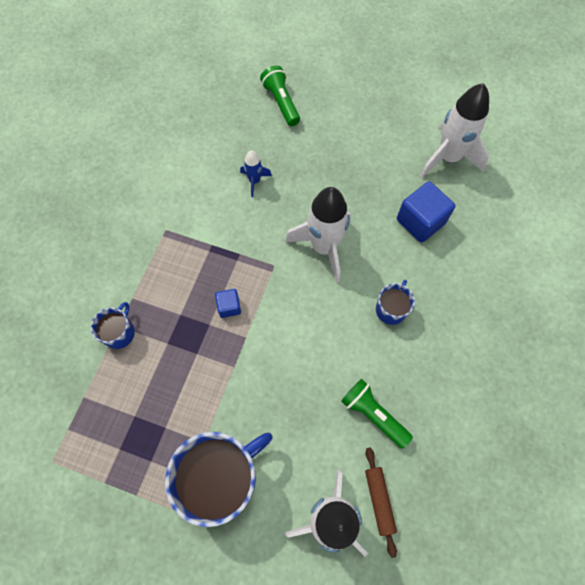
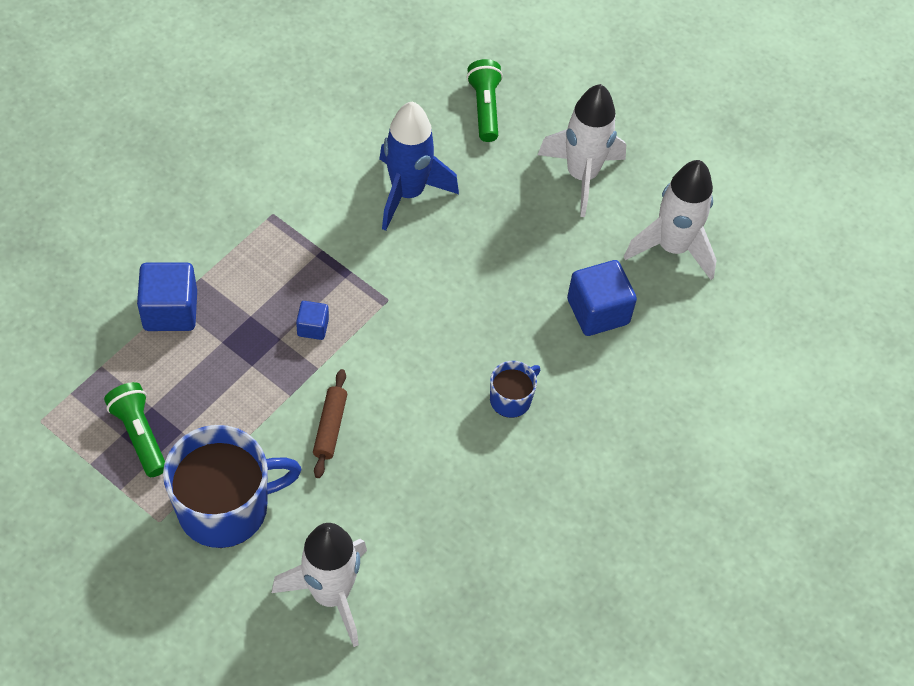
camera: 15 degrees right, 10 degrees down
(119, 332) = (170, 310): blue mug -> blue cube
(254, 181) = (408, 193): blue rocket -> blue rocket, size x2.07
(324, 247) = (460, 300): white rocket -> white rocket (581, 175)
(373, 414) = (433, 506): green flashlight -> green flashlight (139, 435)
(379, 500) = (397, 597): brown rolling pin -> brown rolling pin (330, 427)

